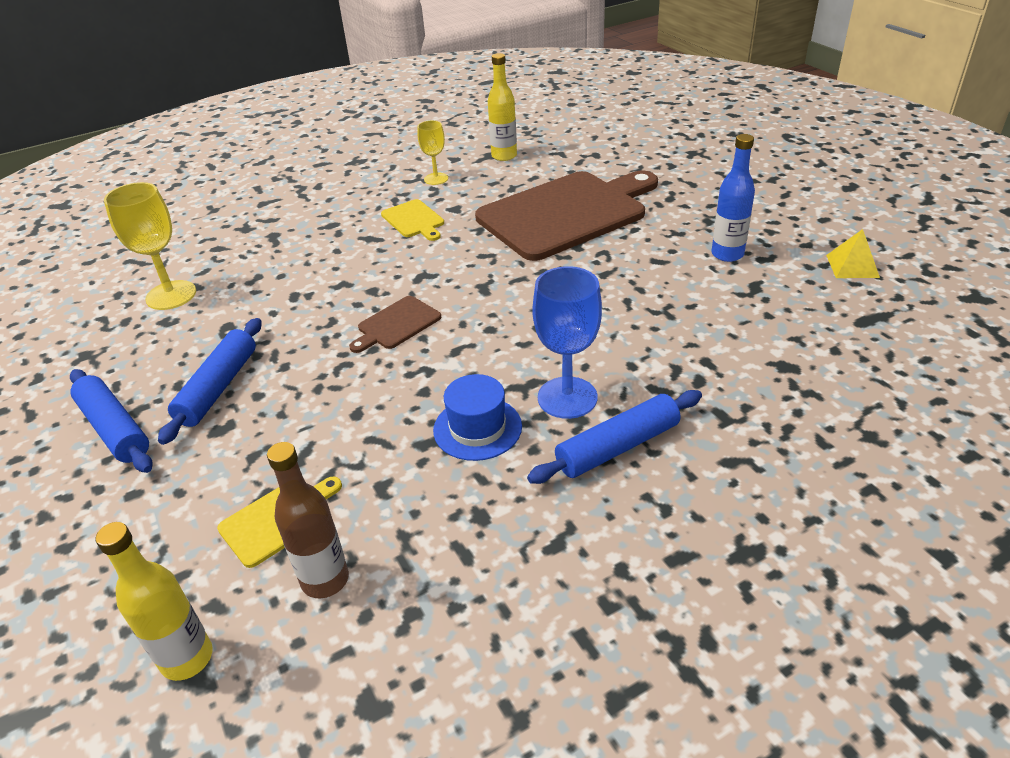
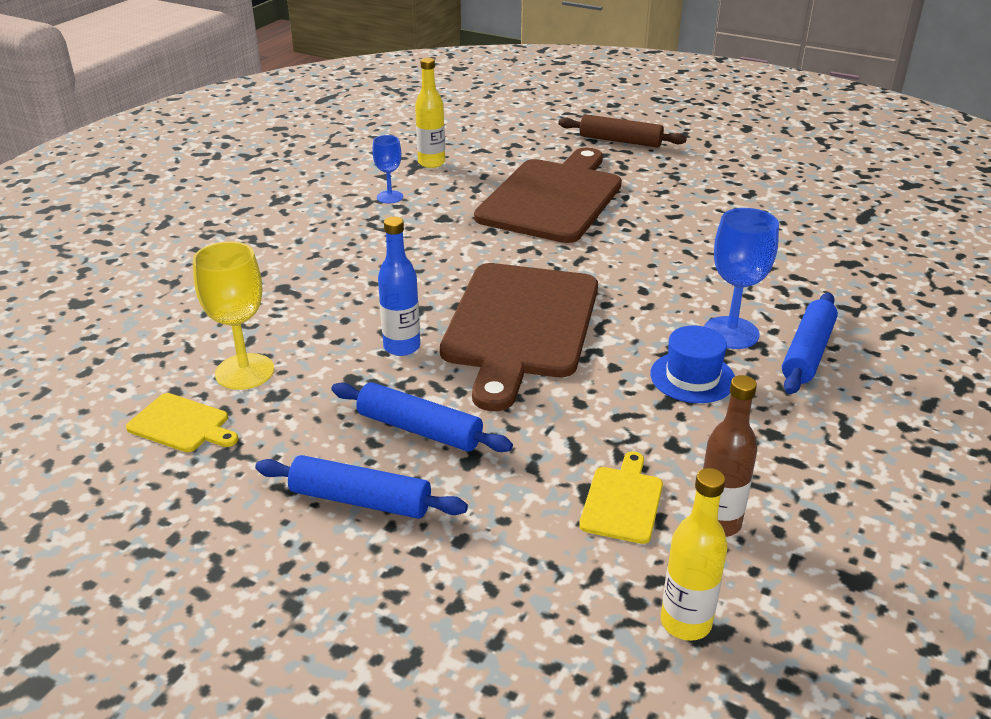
camera: 35 degrees left, 5 degrees down
(218, 387) = (419, 429): blue rolling pin -> blue rolling pin turned 45 degrees counterclockwise
(396, 324) = (520, 325): brown cutting board -> brown cutting board, size x2.39
(414, 220) = (417, 237): yellow cutting board -> yellow cutting board (181, 424)
(436, 179) = (390, 197): yellow goblet -> blue goblet
(697, 172) = (620, 141): none -> brown rolling pin
(727, 254) = (719, 198): blue bottle -> blue bottle (402, 347)
(852, 266) = (813, 184): yellow pyramid -> none

